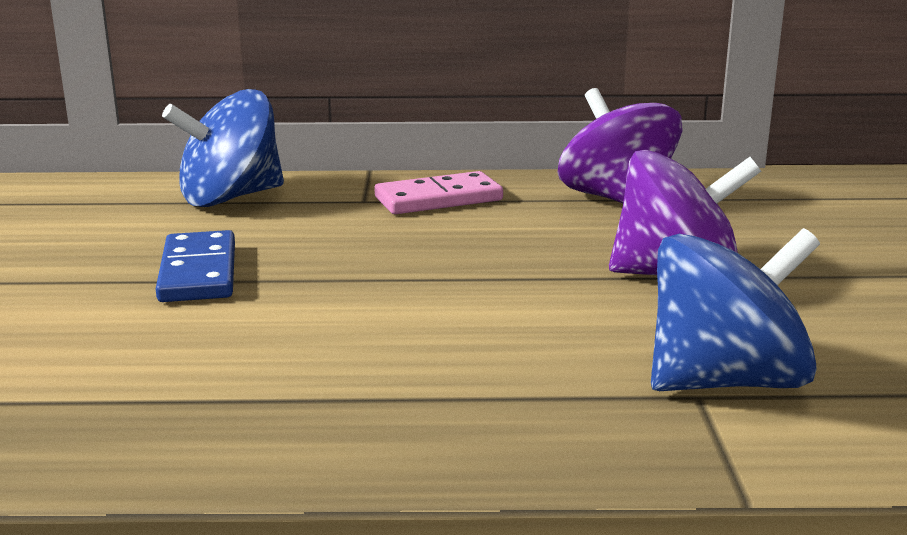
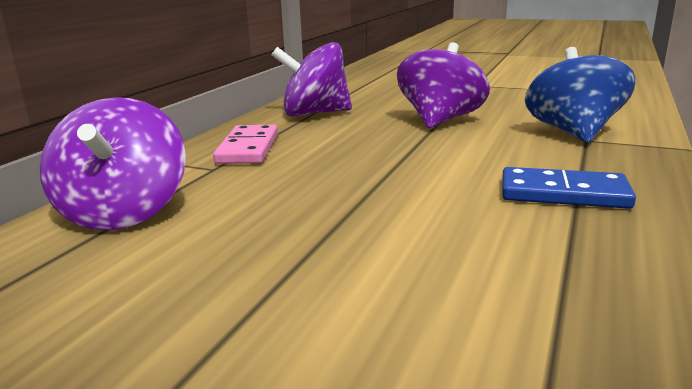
camera: 65 degrees left, 0 degrees up
(198, 272) = (302, 241): blue domino -> blue domino (563, 194)
(230, 198) = (124, 212): blue spinning top -> purple spinning top

